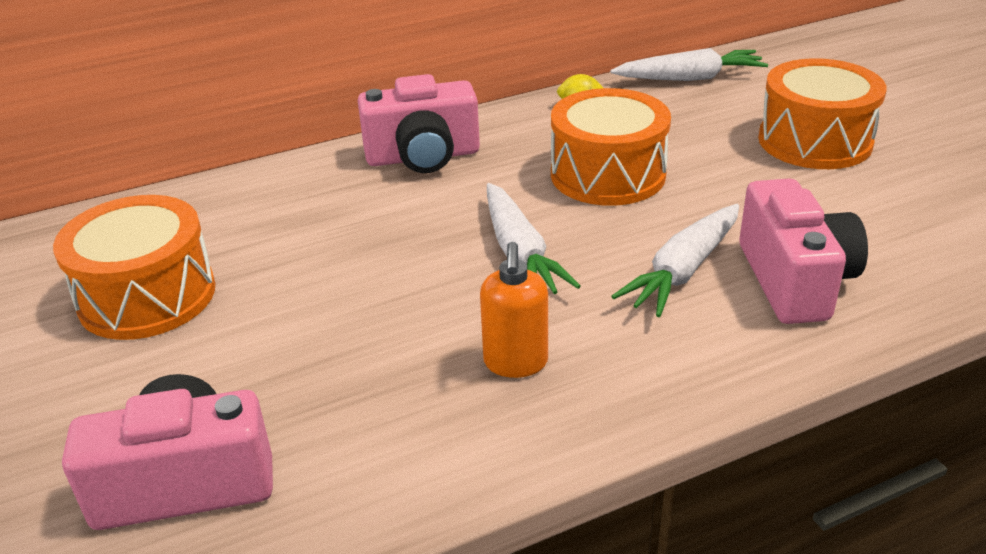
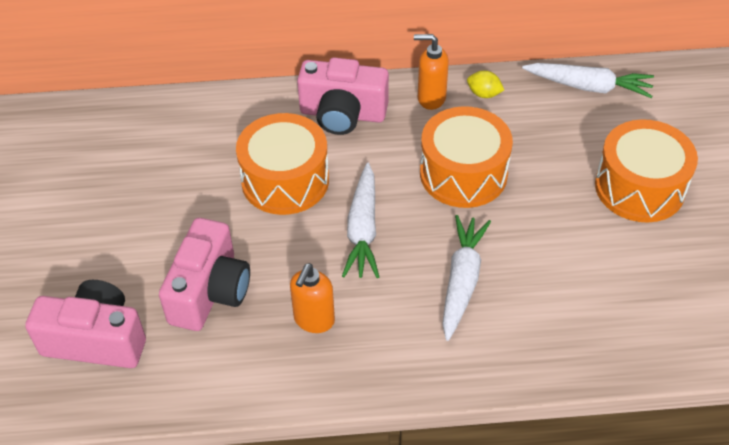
camera: 20 degrees right, 15 degrees up
(147, 296) = (118, 190): orange drum -> orange drum (285, 180)
(521, 122) = (431, 98): none -> orange soap dispenser
(683, 270) = (462, 281): white carrot -> white carrot turned 135 degrees clockwise
(794, 280) = (531, 315): pink camera -> pink camera (210, 292)

